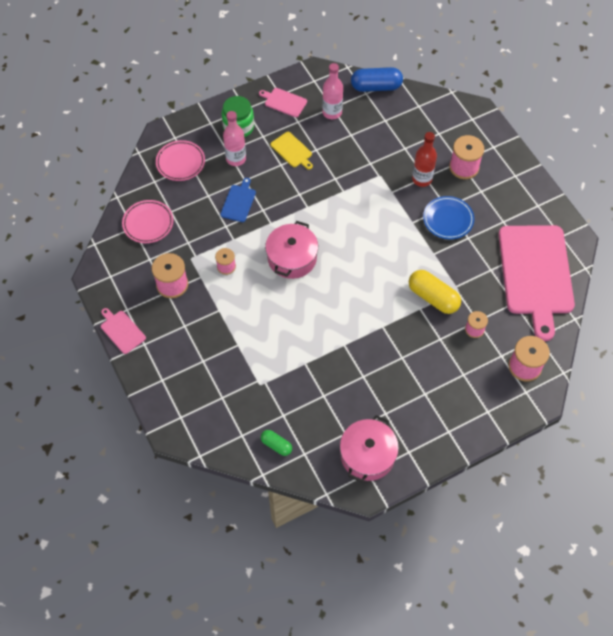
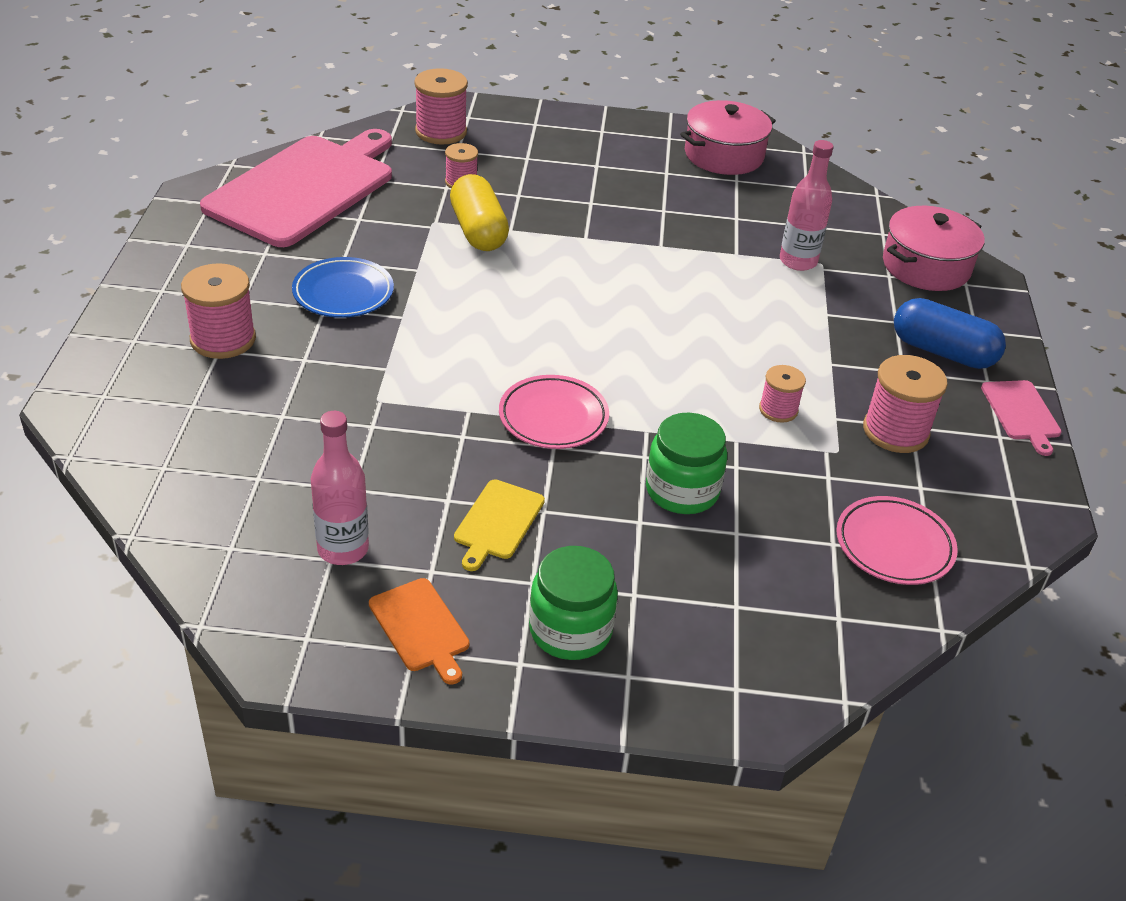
camera: 150 degrees left, 20 degrees down
(180, 162) = (756, 625): pink plate -> pink plate (553, 417)
(236, 159) = (628, 569): pink bottle -> pink bottle (798, 261)
(238, 202) = (682, 491): blue cutting board -> green jar
(276, 445) = (839, 207): green capsule -> none
(284, 102) = (420, 628): pink cutting board -> orange cutting board
(292, 151) = (497, 522): yellow cutting board -> yellow cutting board turned 150 degrees counterclockwise
(292, 258) = (651, 367): pink pot -> pink pot (926, 266)
(376, 87) = (195, 548): blue capsule -> blue capsule (942, 352)
(422, 179) = (314, 359): red bottle -> none

